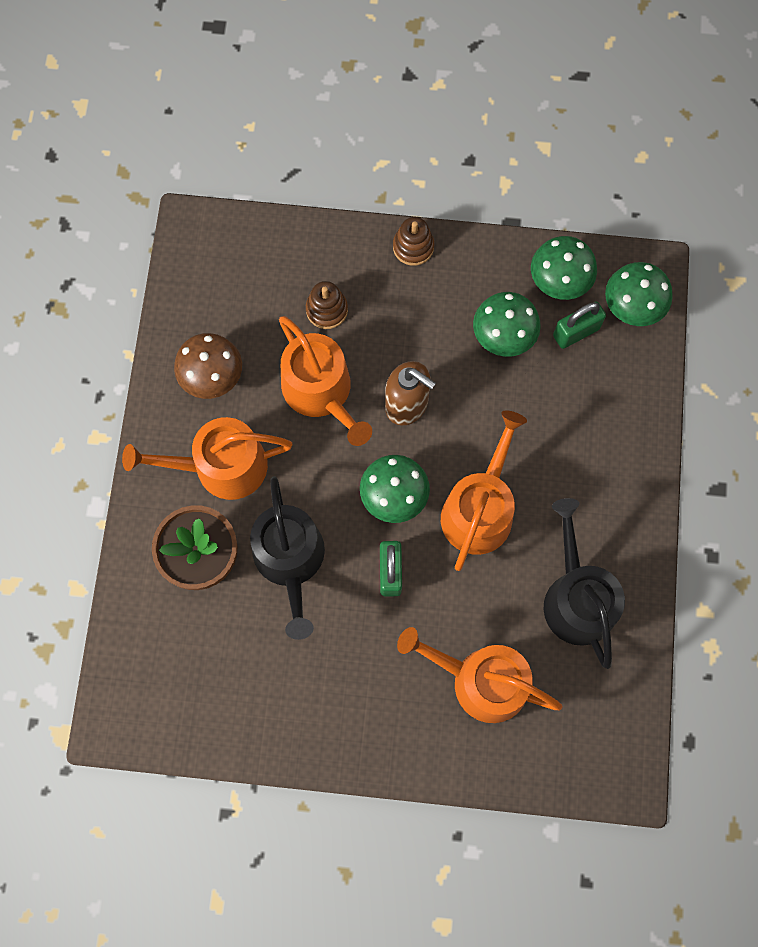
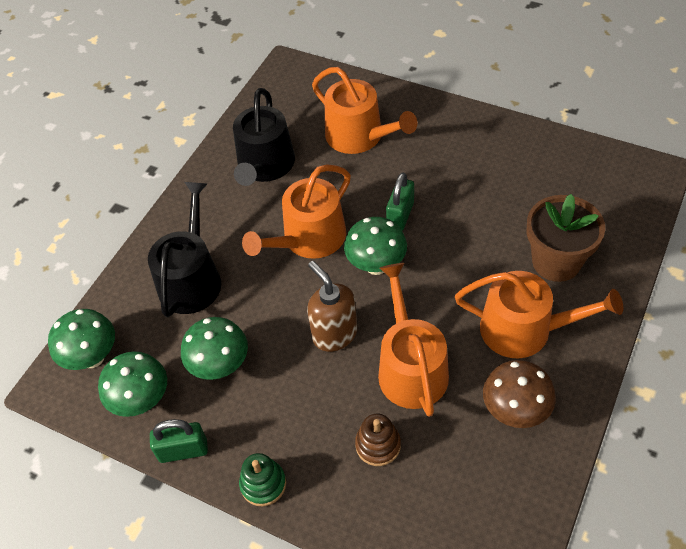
camera: 155 degrees left, 20 degrees down
(290, 561) = (481, 243): black watering can -> black watering can (192, 278)
(413, 247) = (263, 484): brown stacking toy -> green stacking toy
(576, 332) = (153, 352): green padlock -> green padlock (183, 450)

